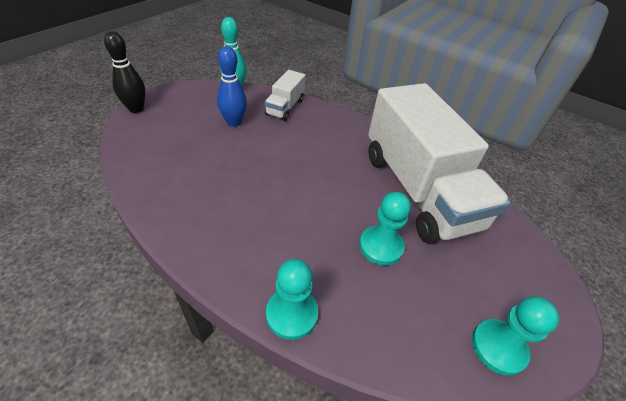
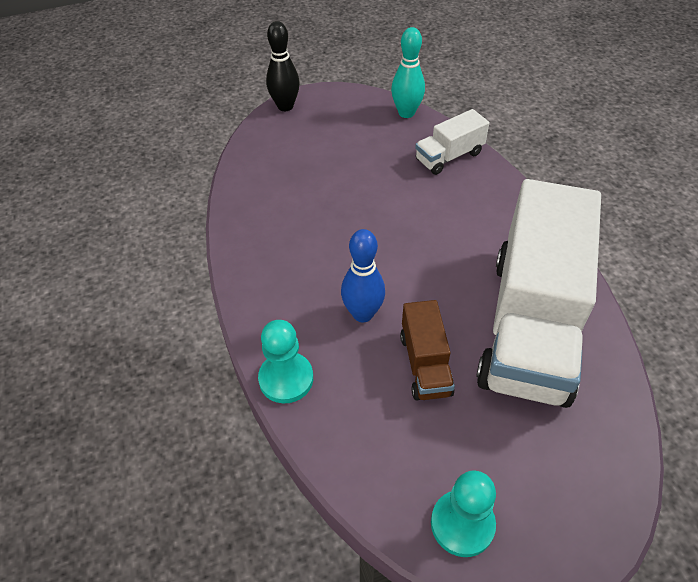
camera: 40 degrees right, 5 degrees up
(234, 122) = (374, 157): blue bowling pin -> blue bowling pin (363, 314)
(381, 246) = (425, 364): turquoise pawn -> brown truck

